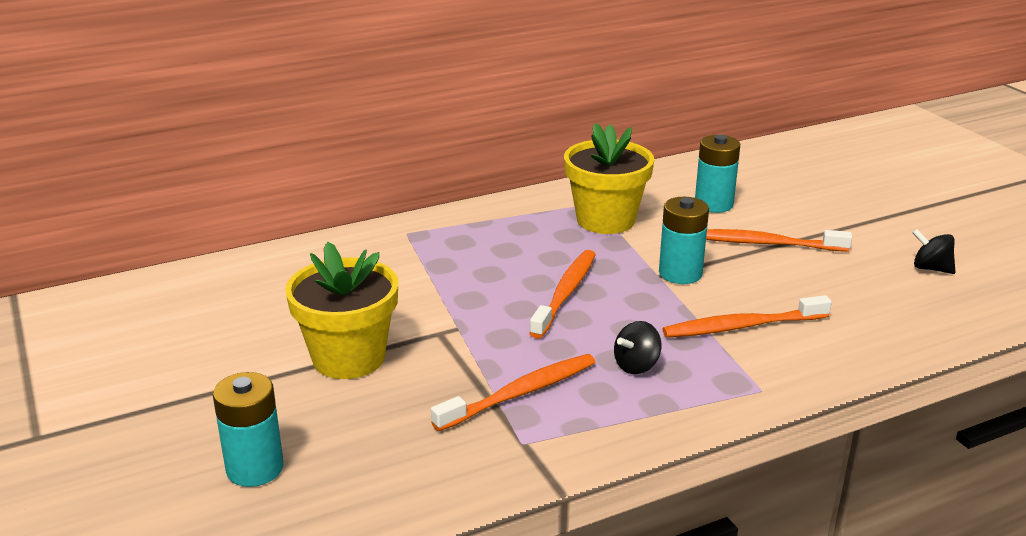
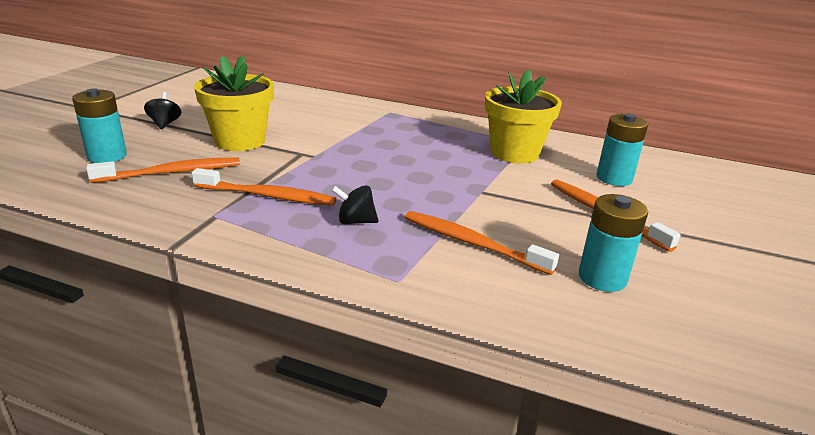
camera: 45 degrees right, 0 degrees up
(565, 293) = (403, 171): orange toothbrush -> orange toothbrush (171, 172)
(680, 273) = (498, 197): turquoise battery -> turquoise battery (602, 278)
(930, 268) = (733, 302): black spinning top -> black spinning top (165, 124)

